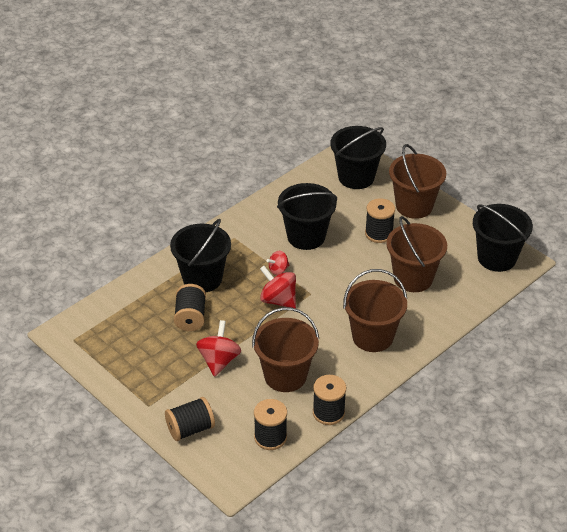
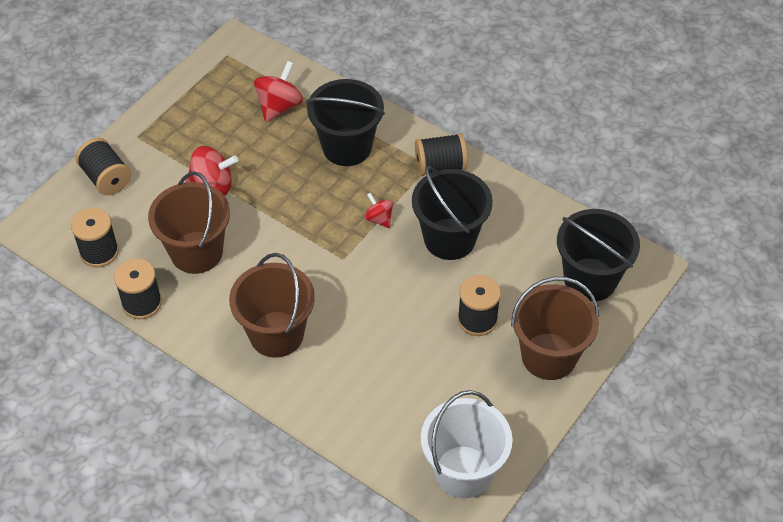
camera: 80 degrees right, 10 degrees up
(190, 317) = (278, 148): black spool -> black spool (440, 166)
(278, 300) = (324, 227): red spinning top -> red spinning top (279, 106)
(413, 278) = (396, 369): brown bucket -> none
(497, 258) = (463, 471): black bucket -> white bucket

